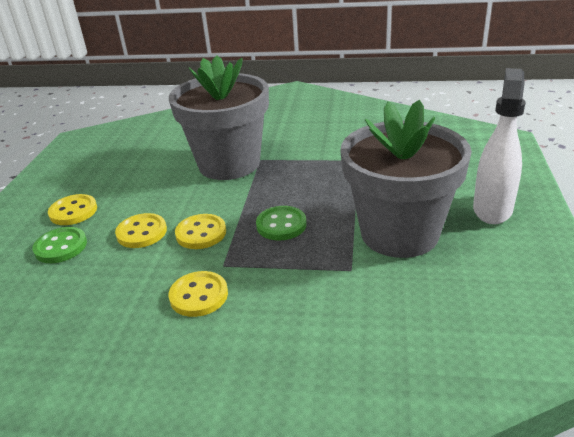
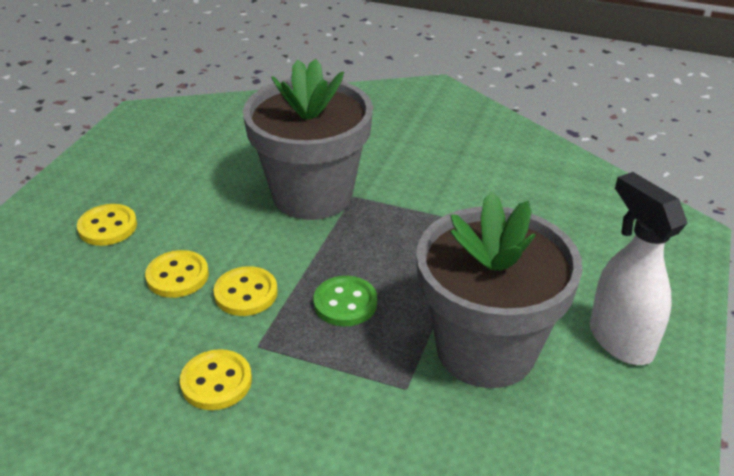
camera: 10 degrees right, 5 degrees up
(61, 247) = (81, 275): green button -> none
(492, 209) = (619, 340): white spray bottle -> white spray bottle turned 60 degrees counterclockwise

